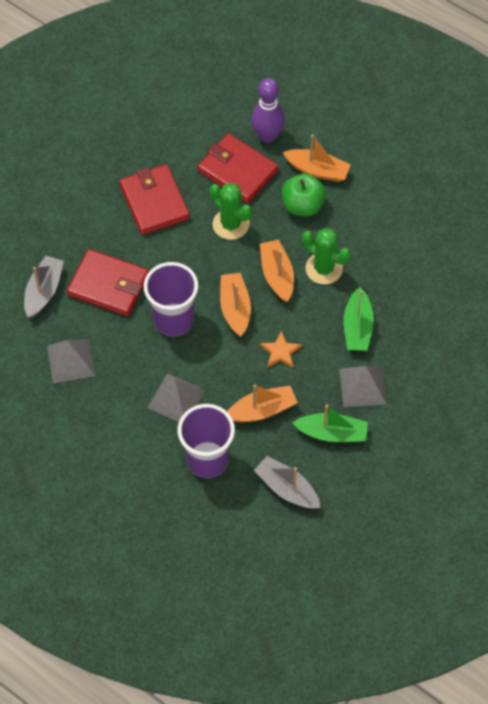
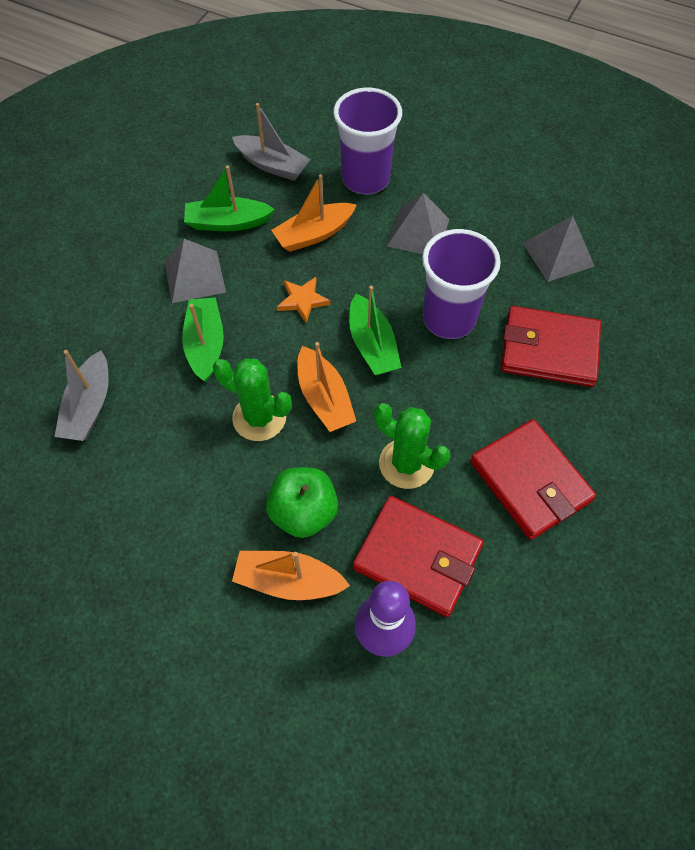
camera: 170 degrees right, 0 degrees up
(44, 291) = (629, 329): grey boat -> grey boat (89, 406)
(235, 308) = (372, 345): orange boat -> green boat

